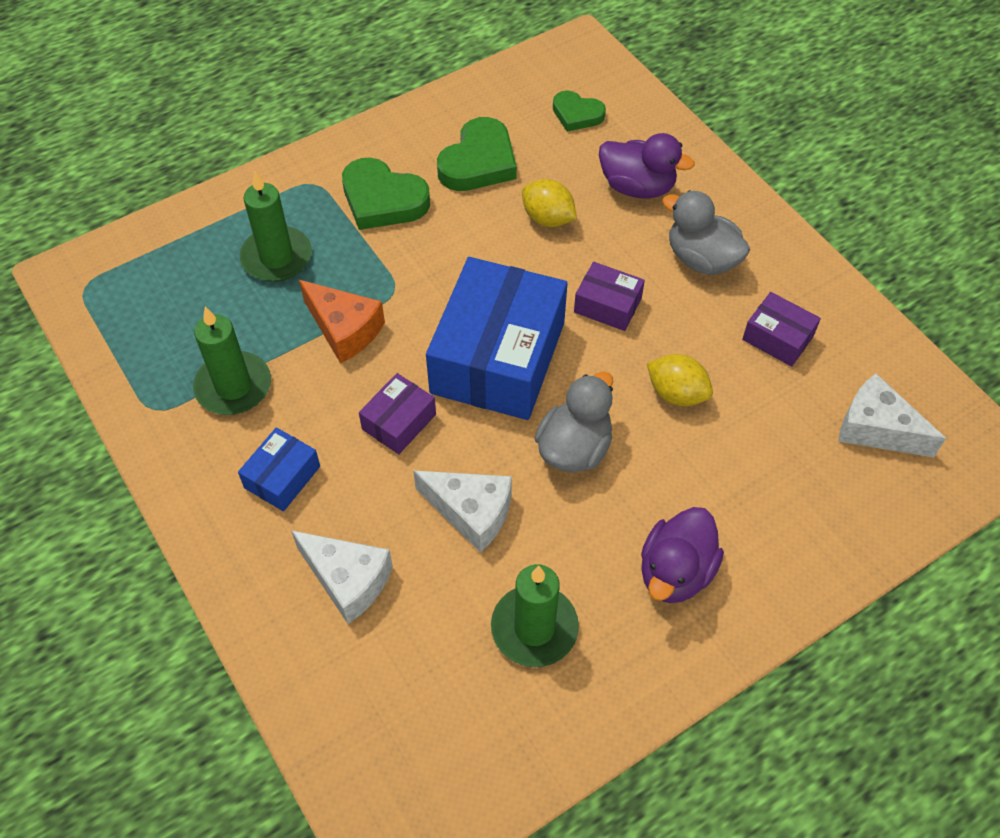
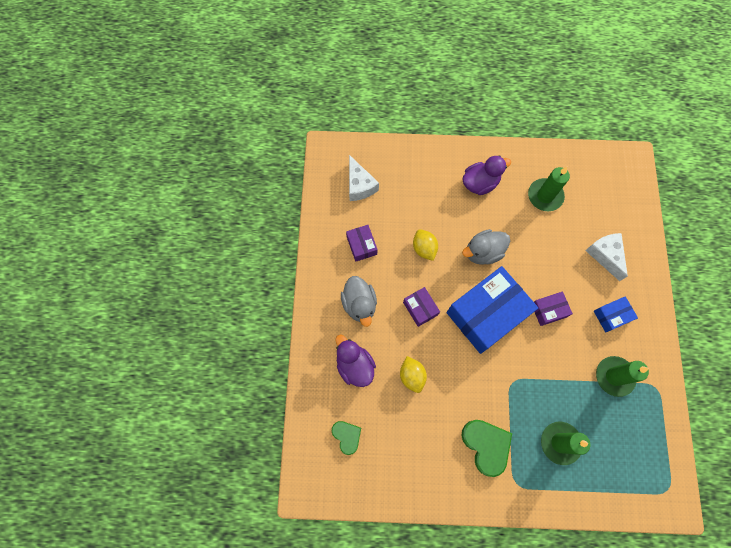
camera: 145 degrees left, 15 degrees up
(344, 330) = (548, 375): orange cheese -> none
(471, 512) = (541, 252): white cheese -> none
(478, 162) = (421, 438): green heart -> none

